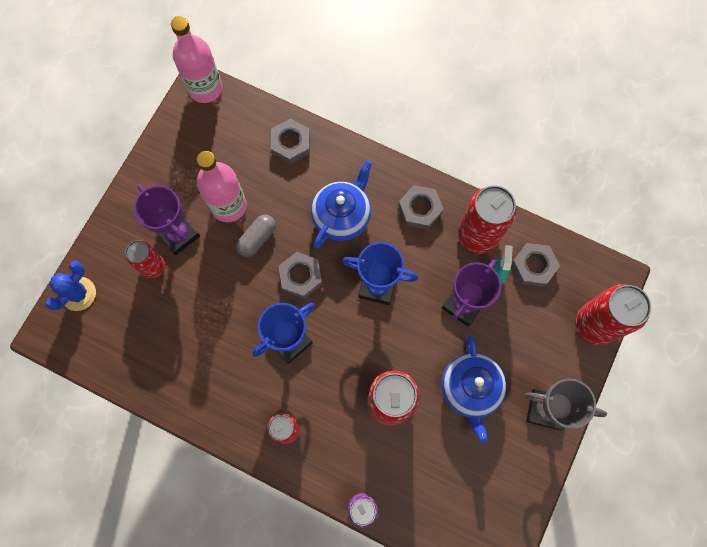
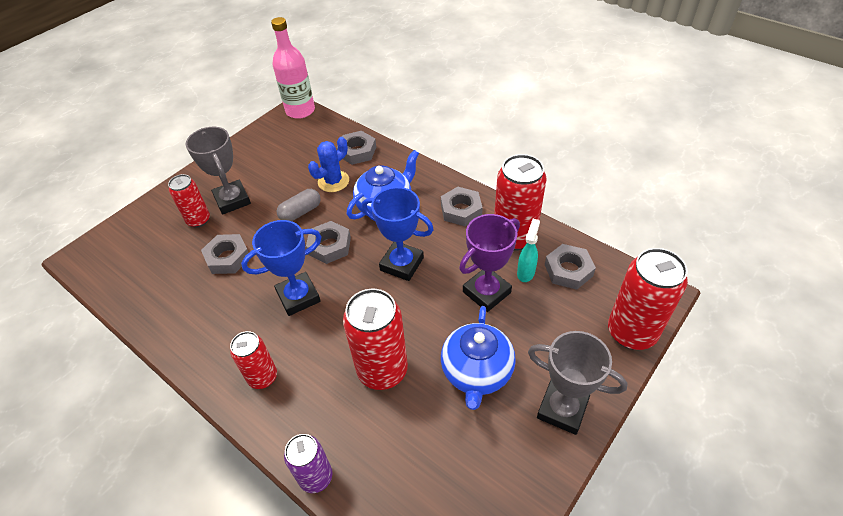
camera: 15 degrees right, 25 degrees down
(78, 294) = (123, 230): blue cactus -> blue cactus (333, 181)
(178, 234) = (232, 200): purple trophy -> grey trophy
(203, 308) = (228, 257): none -> grey nut
(228, 206) = (285, 186): pink bottle -> none

